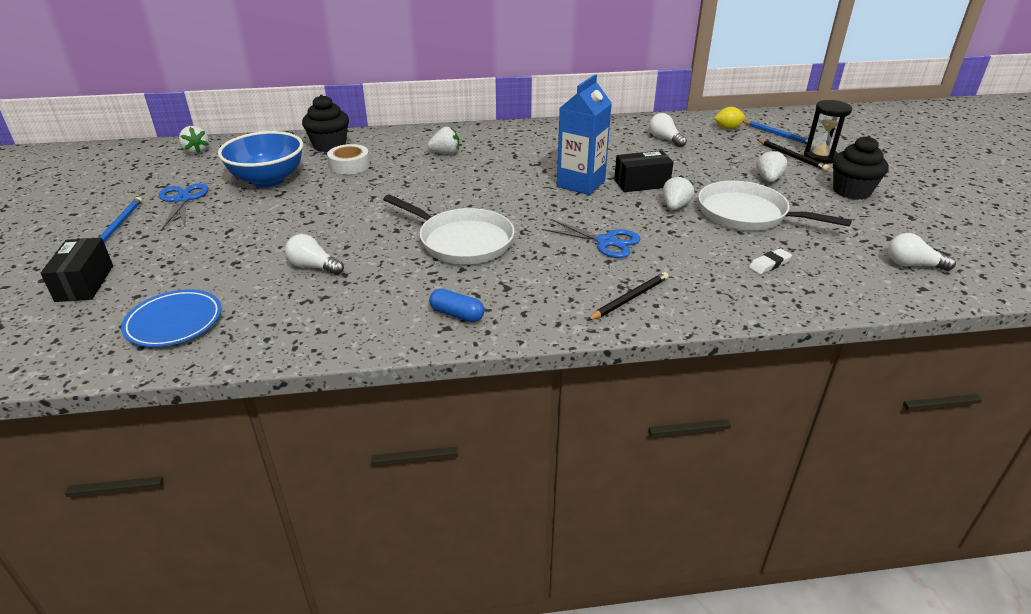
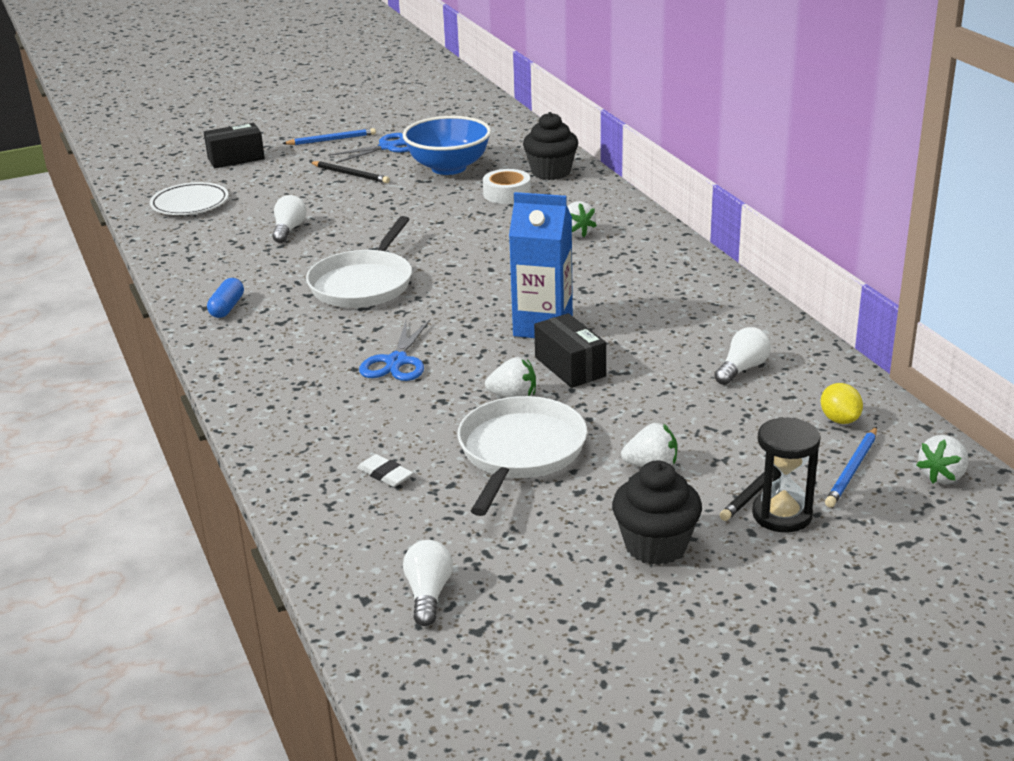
camera: 75 degrees right, 5 degrees down
(174, 322) = (190, 203): blue plate -> white plate
(196, 151) = (494, 122): white strawberry -> white strawberry (942, 476)
(629, 298) = (278, 389): black pencil -> black pencil (350, 174)

